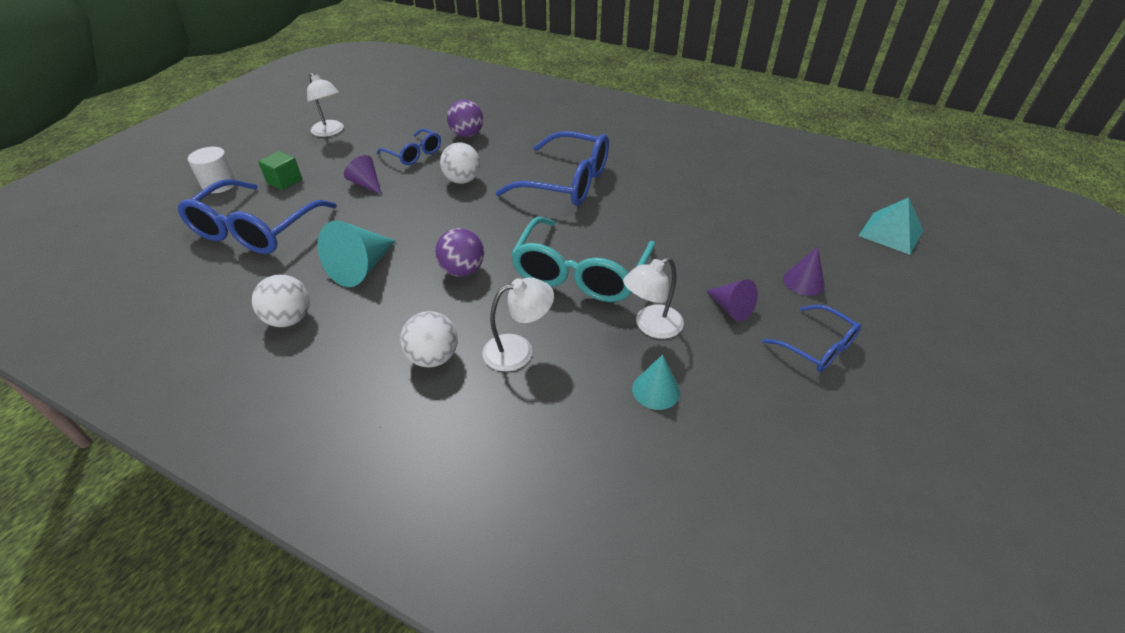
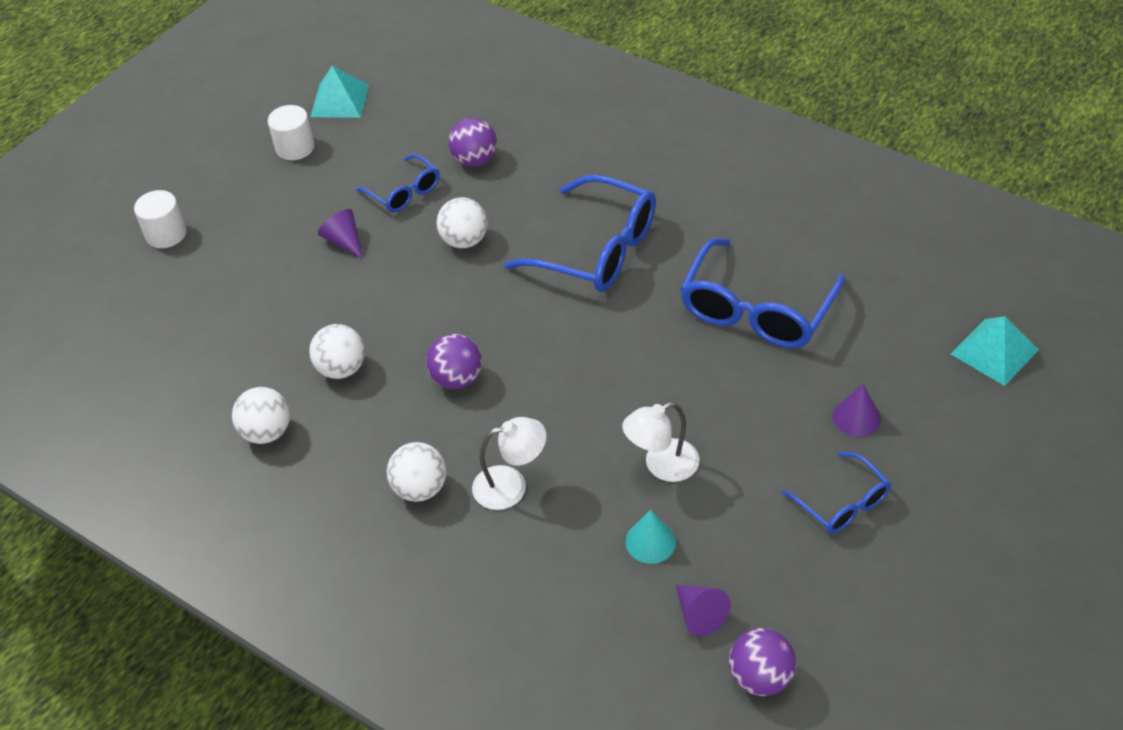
camera: 10 degrees right, 5 degrees up
(256, 229) = (217, 307): blue glasses -> blue glasses (757, 309)
(284, 181) = (243, 232): green cube -> none
(330, 132) = (295, 147): white lamp -> white cylinder
(361, 268) = (341, 369): turquoise cone -> white ball
(365, 106) = (340, 100): none -> turquoise pyramid
(581, 273) = (594, 390): turquoise glasses -> none
(731, 308) = (759, 448): purple cone -> purple cone (699, 614)
(798, 514) = (760, 677): none -> purple ball

